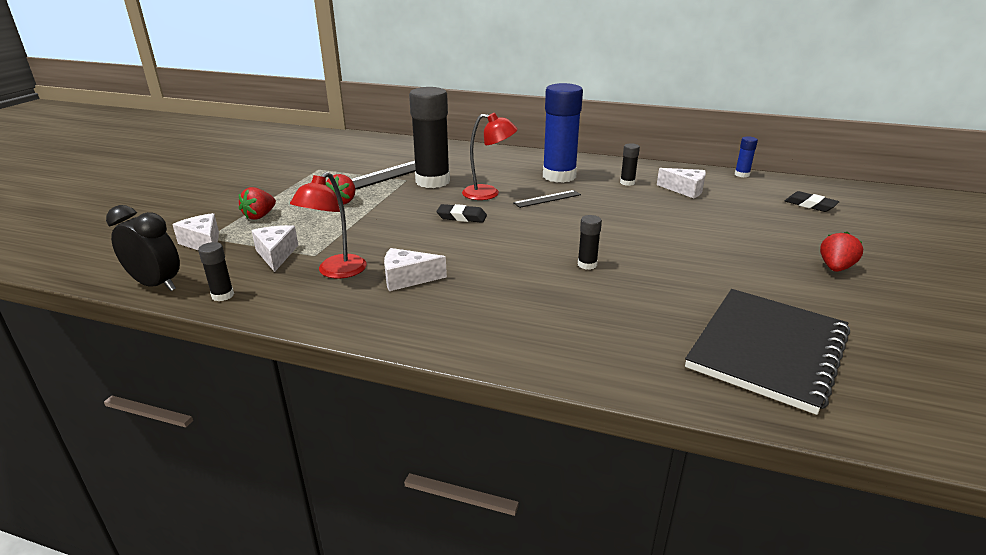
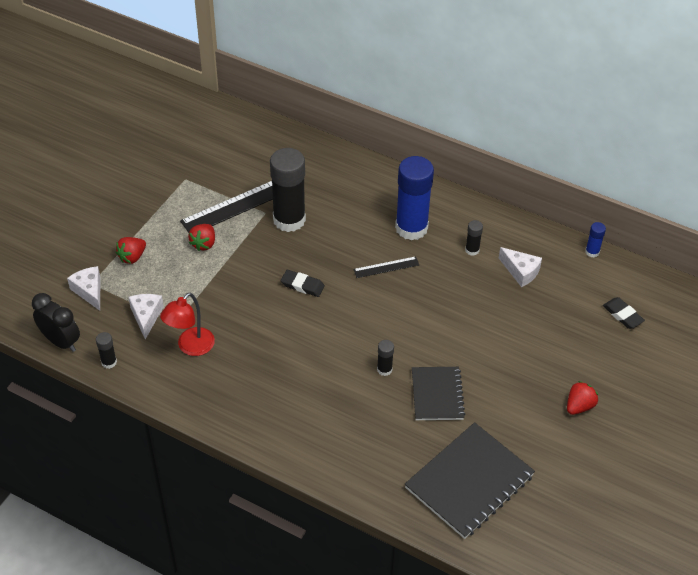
camera: 10 degrees right, 20 degrees up
(407, 279) = (243, 364): white cheese -> none
(488, 194) = (335, 250): red lamp -> none
(664, 277) = (437, 395): none -> black notebook

